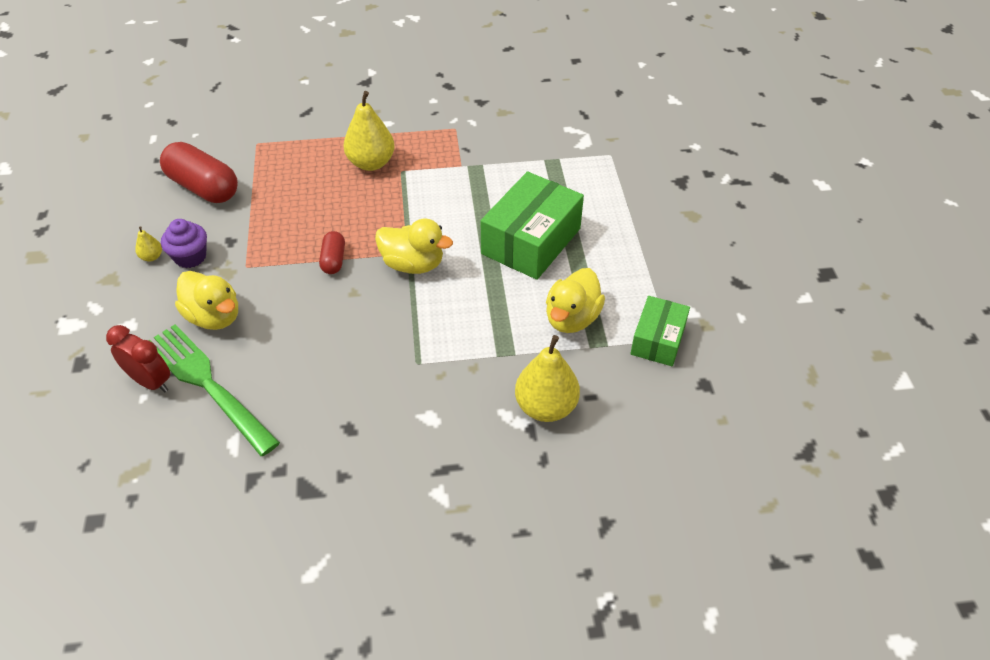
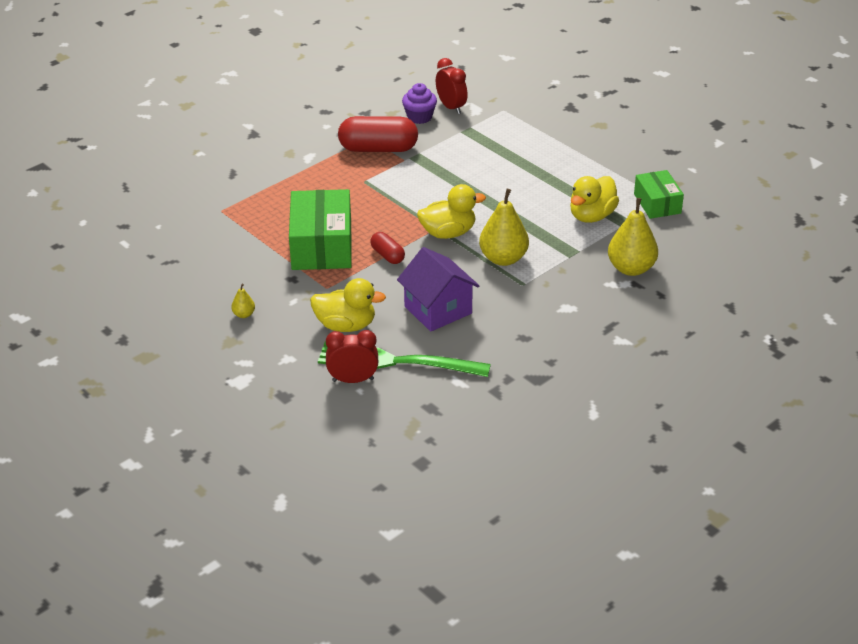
camera: 35 degrees left, 10 degrees down
(190, 257) = (275, 301): purple cupcake -> purple cupcake (419, 117)
(203, 187) = (220, 256): red capsule -> red capsule (378, 148)
(308, 347) = (438, 310): none -> purple house
(371, 163) = (334, 186): yellow pear -> yellow pear (503, 259)
(531, 241) = (512, 184): green box -> green box (322, 245)
(563, 130) = (451, 107): none -> red clock
(572, 318) = (591, 216): yellow duck -> yellow duck turned 45 degrees clockwise

